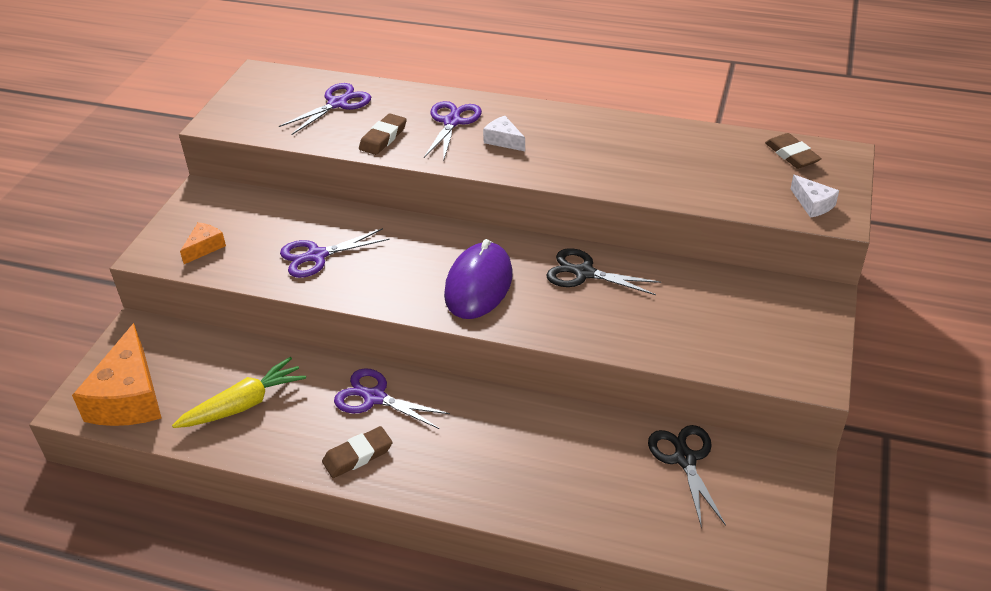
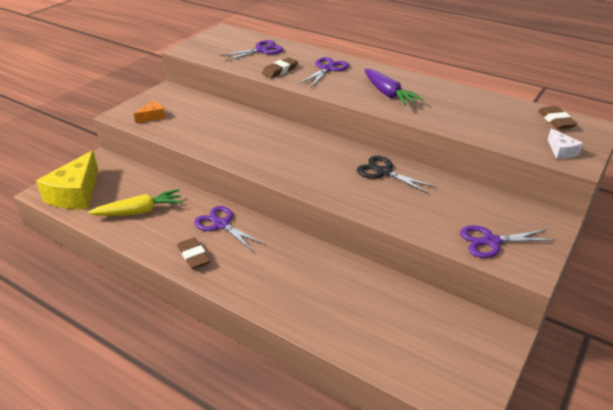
camera: 15 degrees right, 5 degrees down
(129, 397) = (76, 193): orange cheese -> yellow cheese
(317, 256) = (216, 132): purple scissors -> purple scissors (491, 242)
(358, 455) = (193, 256): brown eraser -> brown eraser turned 75 degrees clockwise
(478, 284) = (309, 166): purple mouse -> none
(503, 140) = (355, 83): white cheese -> none
(557, 152) = (388, 94): none -> purple carrot
(685, 459) = (417, 309): black scissors -> none

